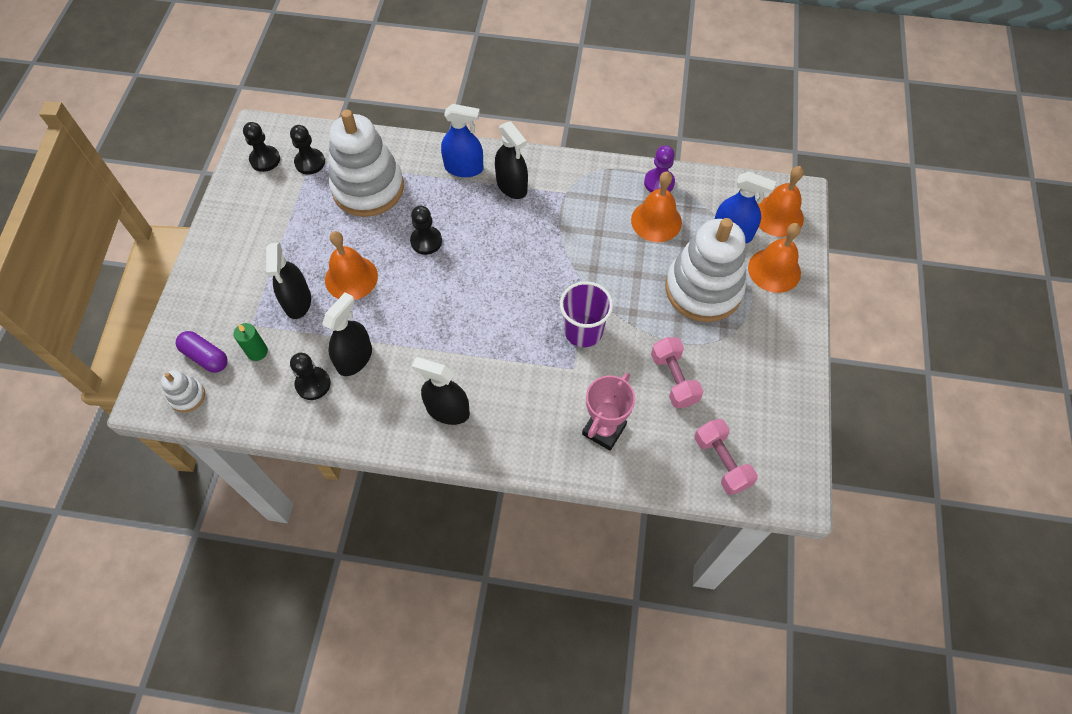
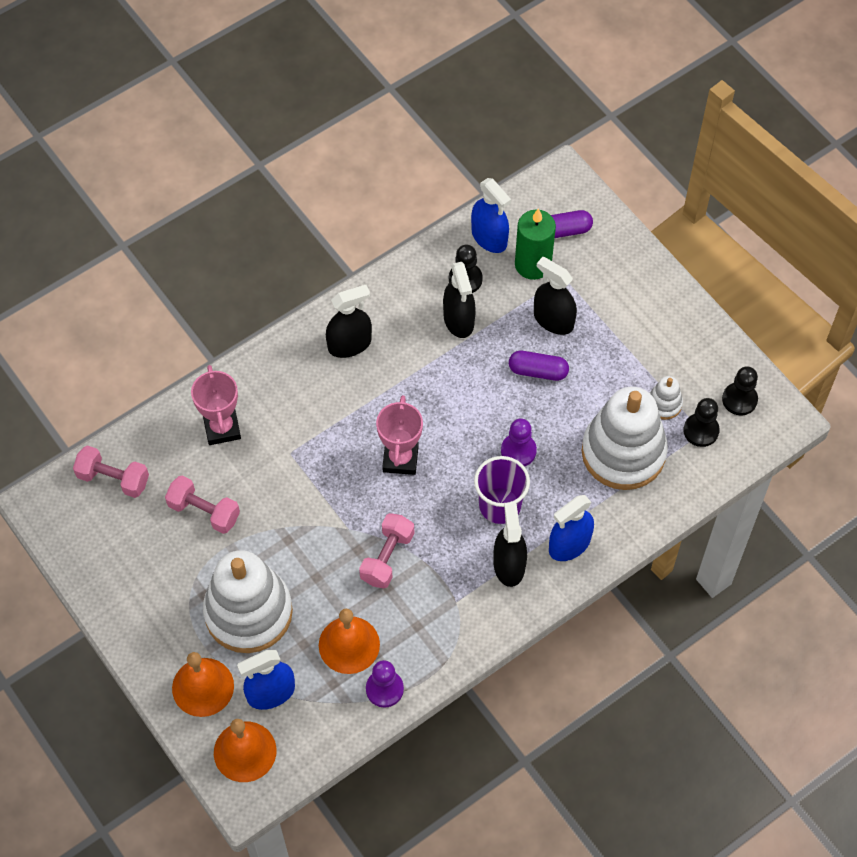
camera: 135 degrees right, 0 degrees up
(187, 396) = (539, 200): white stacking toy -> white stacking toy (664, 404)
(257, 352) = (533, 264): green candle -> green candle, size x1.76
(257, 400) = (489, 237): none -> blue spray bottle
(351, 278) = (538, 371): orange bell -> purple capsule
(426, 241) = (518, 451): black pawn -> purple pawn
(504, 300) = (400, 459): none -> pink trophy
(512, 186) = (509, 565): black spray bottle -> black spray bottle turned 75 degrees clockwise
(580, 249) = (387, 557): none -> pink dumbbell
(583, 331) = (312, 488): purple cup -> purple cup (500, 505)

